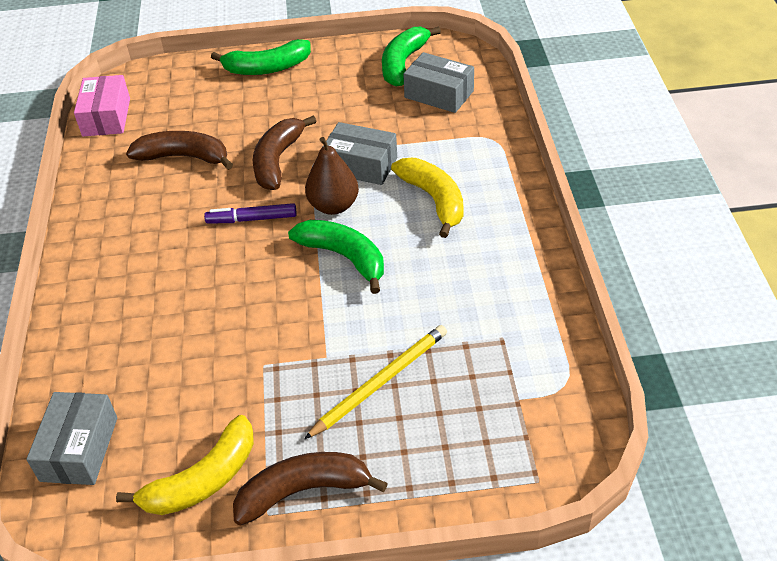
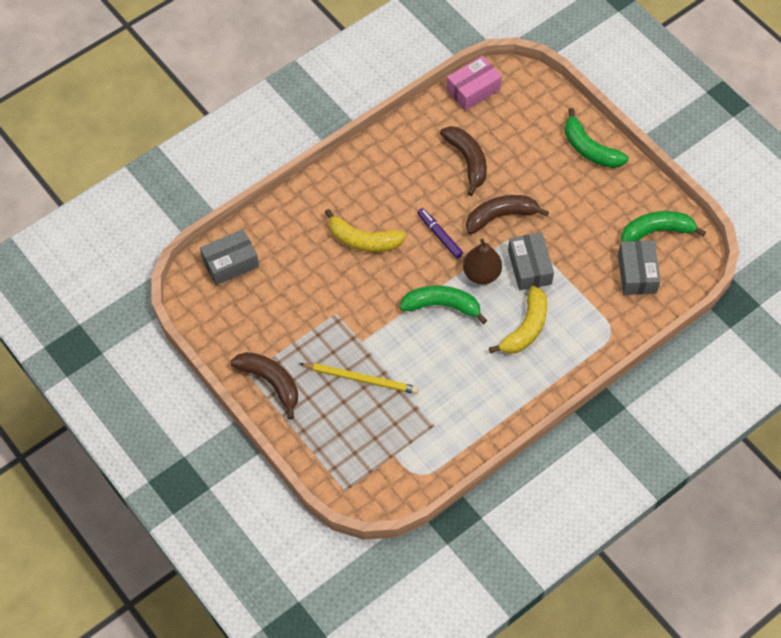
camera: 55 degrees right, 15 degrees up
(203, 480) = (248, 332): yellow banana -> yellow banana (363, 240)
(344, 257) = (442, 306): green banana -> green banana turned 90 degrees counterclockwise

